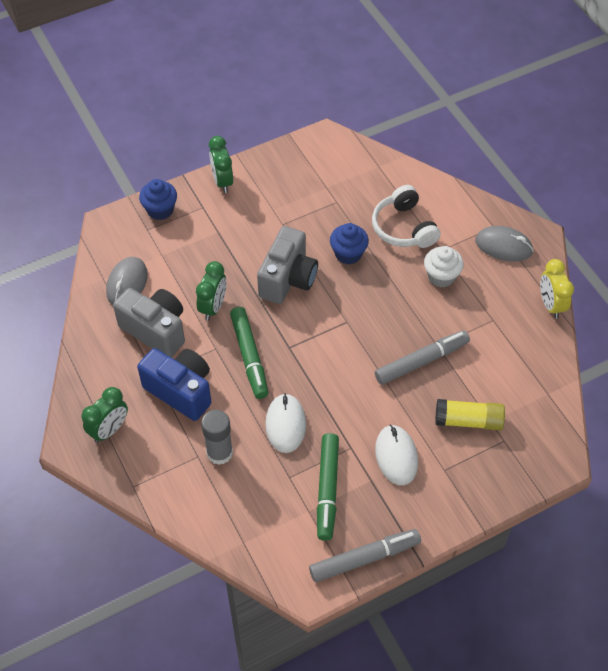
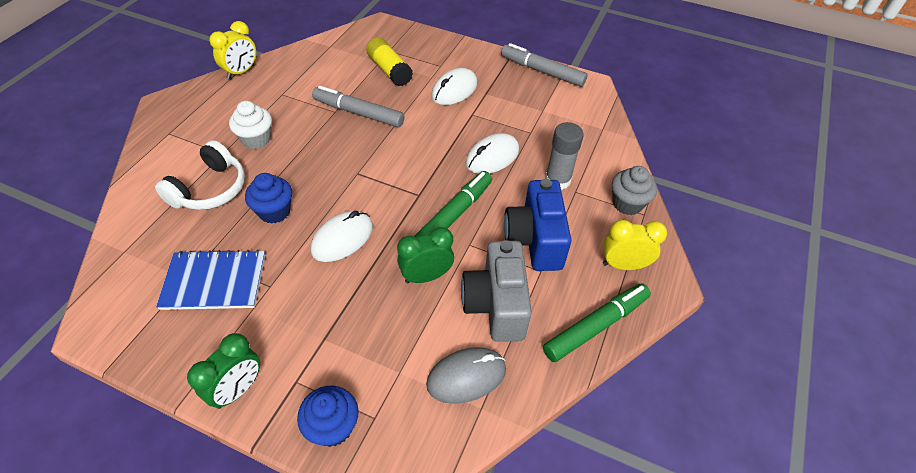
camera: 130 degrees left, 5 degrees down
(109, 430) = (623, 265): green clock -> yellow clock
(152, 483) = (627, 204): none -> grey cupcake
(288, 279) = (342, 238): grey camera -> white mouse
(311, 199) = (214, 281): none -> blue notebook
(327, 489) = (517, 109): green marker -> green marker (596, 326)
(503, 246) = (190, 118): grey mouse -> none

